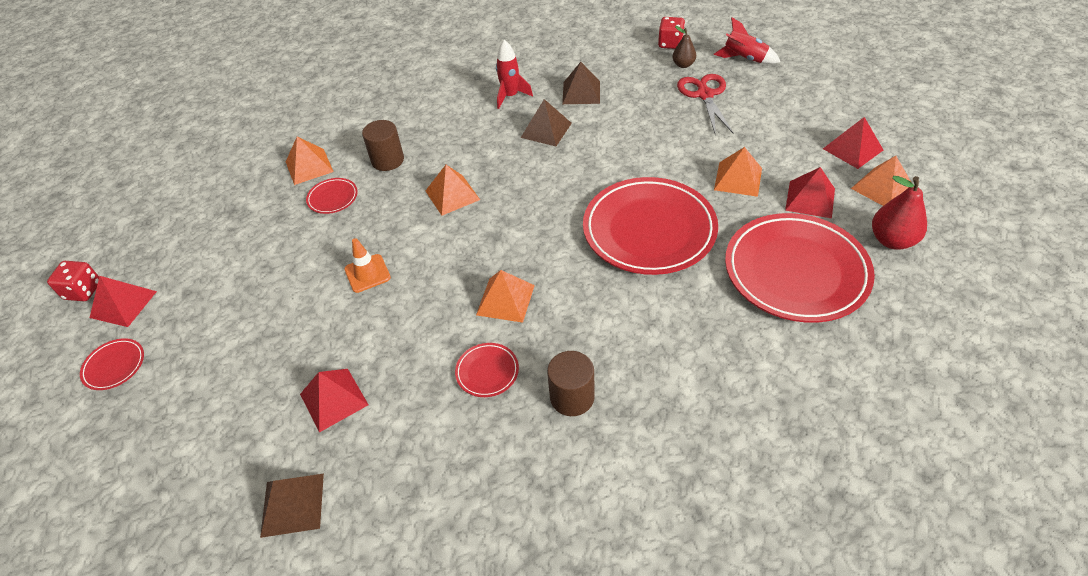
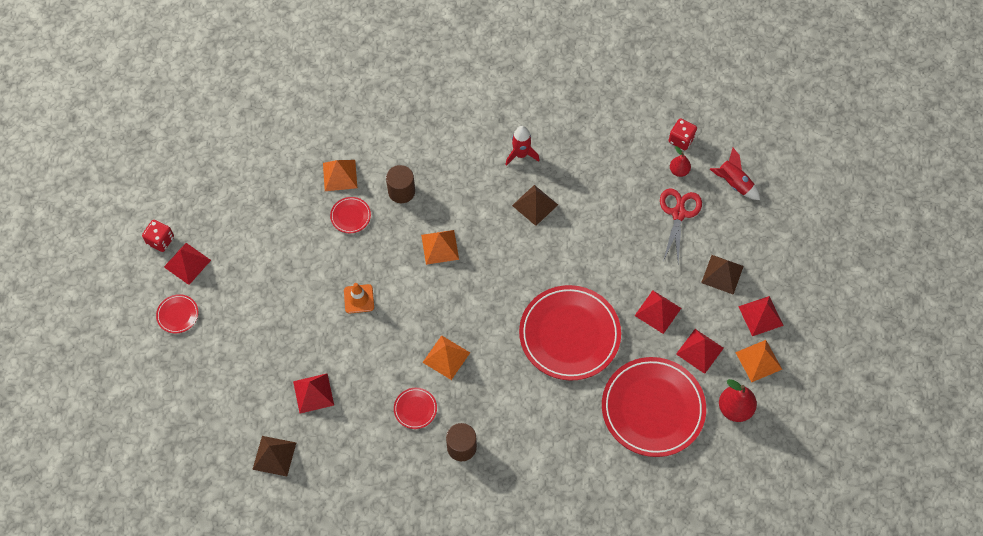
camera: 15 degrees right, 15 degrees up
(581, 92) = (580, 172): brown pyramid -> brown pyramid (722, 274)
(683, 65) = (679, 171): brown pear -> red pear
(738, 179) = (658, 312): orange pyramid -> red pyramid

